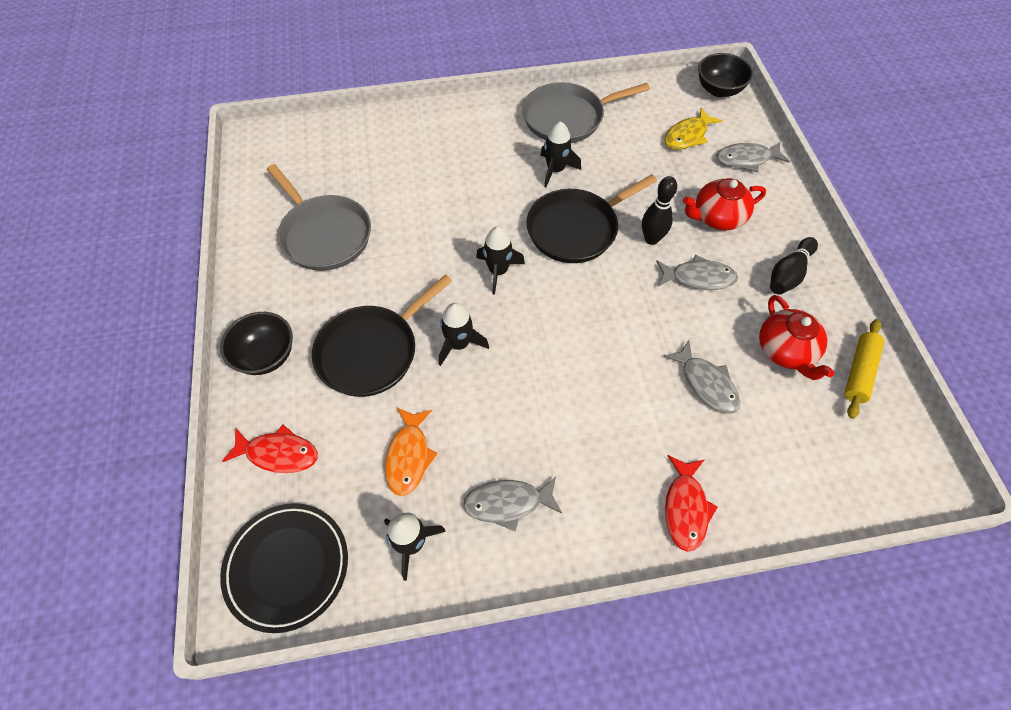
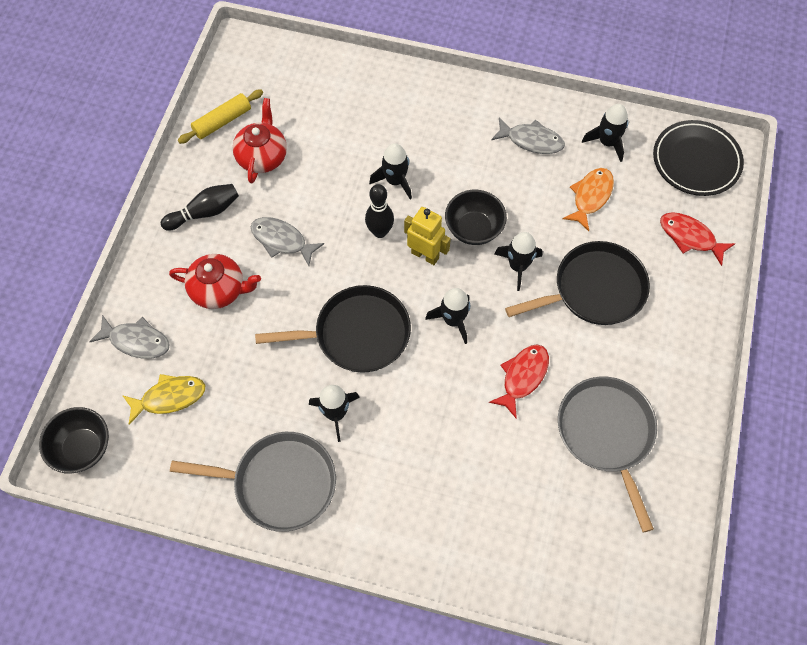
camera: 155 degrees left, 5 degrees up
(266, 356) = (687, 323): black bowl -> black bowl (473, 229)
(556, 318) = (425, 255): none -> yellow robot
(633, 382) = (395, 181): none -> black rocket
(651, 239) = (295, 294): black bowling pin -> black bowling pin (380, 232)
(685, 508) = (413, 93): red fish -> red fish (522, 377)
(706, 383) = (341, 158): grey fish -> none

